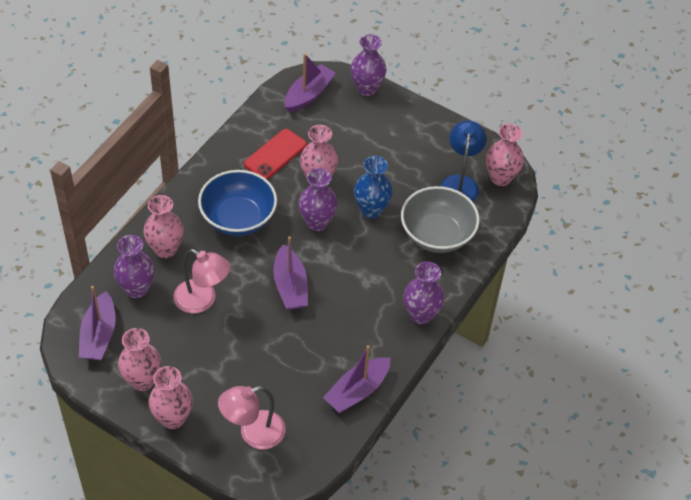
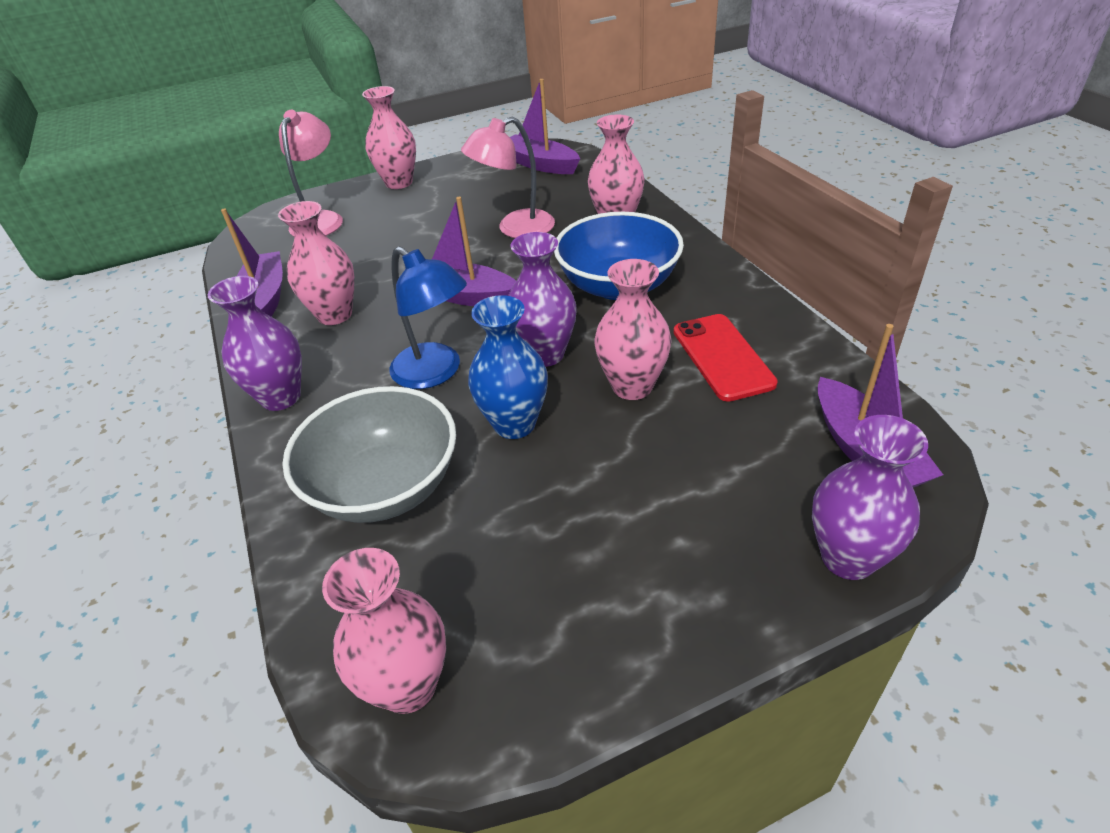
camera: 130 degrees right, 10 degrees down
(137, 289) = (576, 194): purple vase -> none
(142, 381) = (459, 176): pink vase -> pink vase (334, 315)
(460, 183) = (461, 592): blue lamp -> blue lamp (435, 373)

